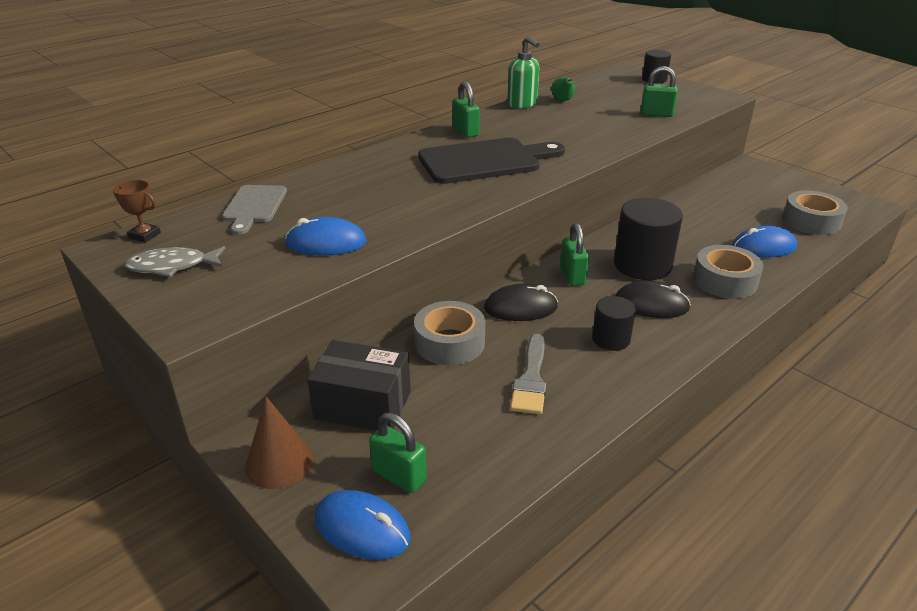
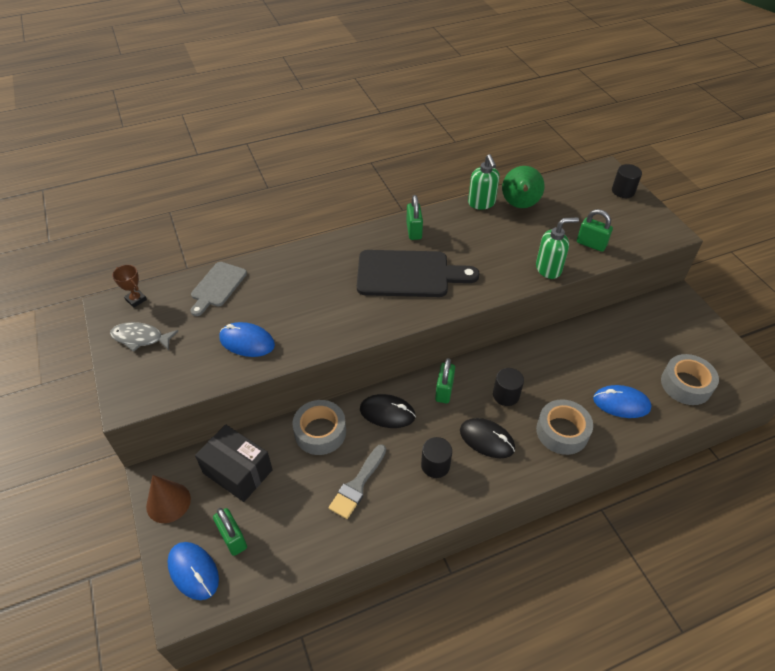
camera: 20 degrees right, 15 degrees up
(563, 101) = (519, 205): green pear -> green pear, size x1.95
(630, 135) = (548, 269): none -> green soap dispenser
(642, 265) = (506, 395): black cylinder -> black cylinder, size x0.57

